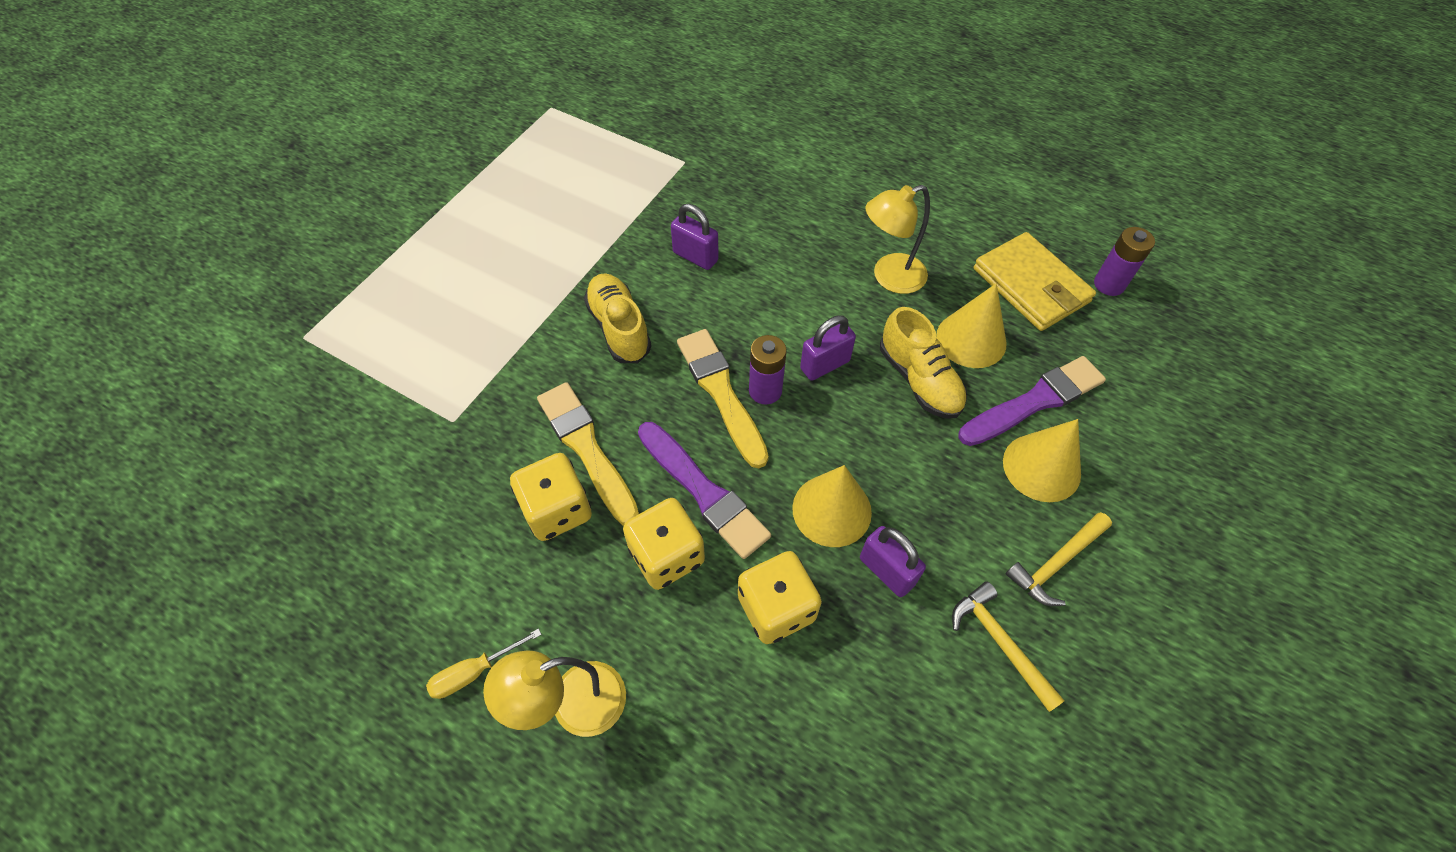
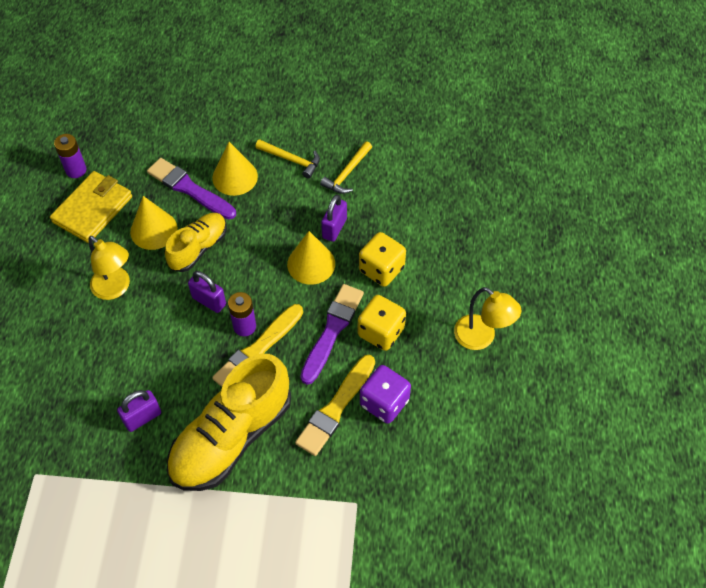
camera: 115 degrees left, 0 degrees up
(474, 672) = (494, 393): yellow screwdriver -> none
(557, 510) = (384, 402): yellow dice -> purple dice
(619, 328) = (232, 437): yellow shoe -> yellow shoe, size x1.76
(695, 256) = (142, 417): purple padlock -> purple padlock turned 45 degrees clockwise

